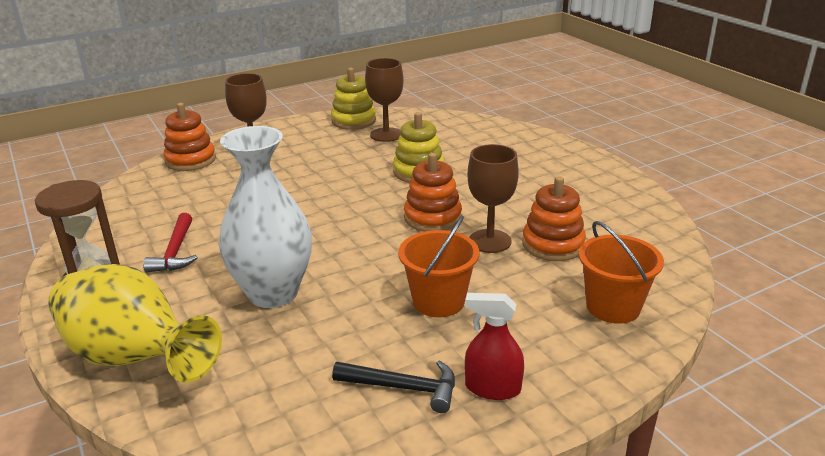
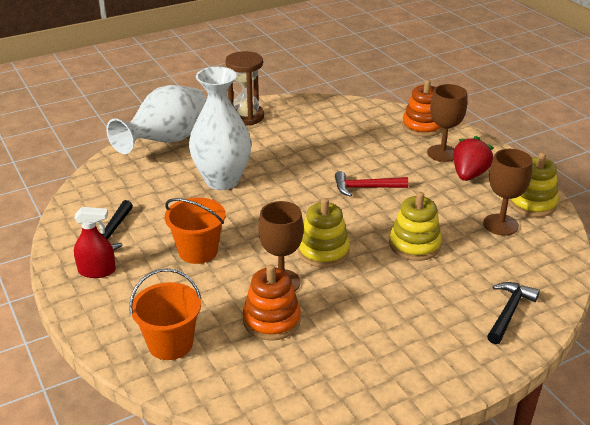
camera: 90 degrees right, 5 degrees up
(134, 358) = (166, 141): yellow vase -> white vase
(175, 252) = (279, 139): red hammer -> red hammer (365, 188)
(299, 143) = (469, 175): none -> red strawberry
(432, 218) = (323, 251): orange stacking toy -> yellow stacking toy
(492, 388) = (97, 271): red spray bottle -> red spray bottle turned 75 degrees clockwise
(508, 139) = (509, 312): none -> black hammer

